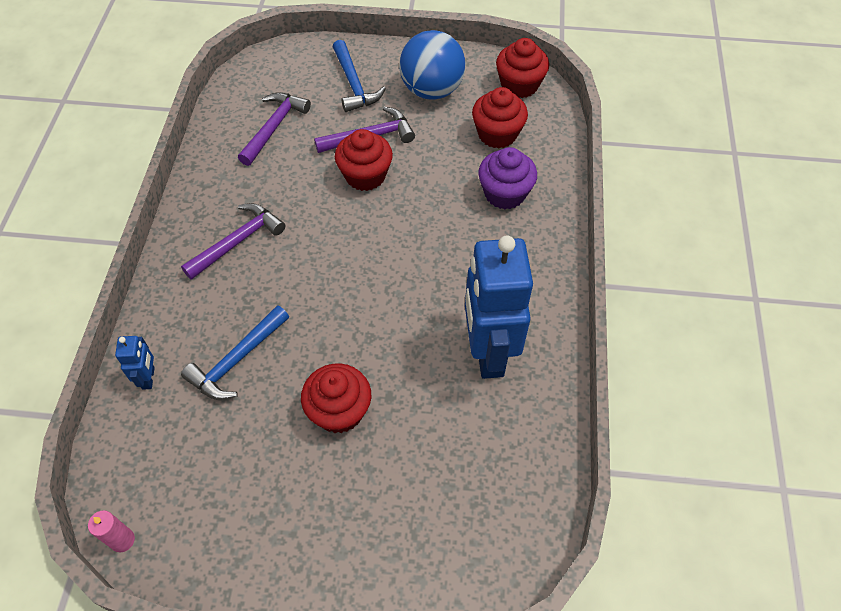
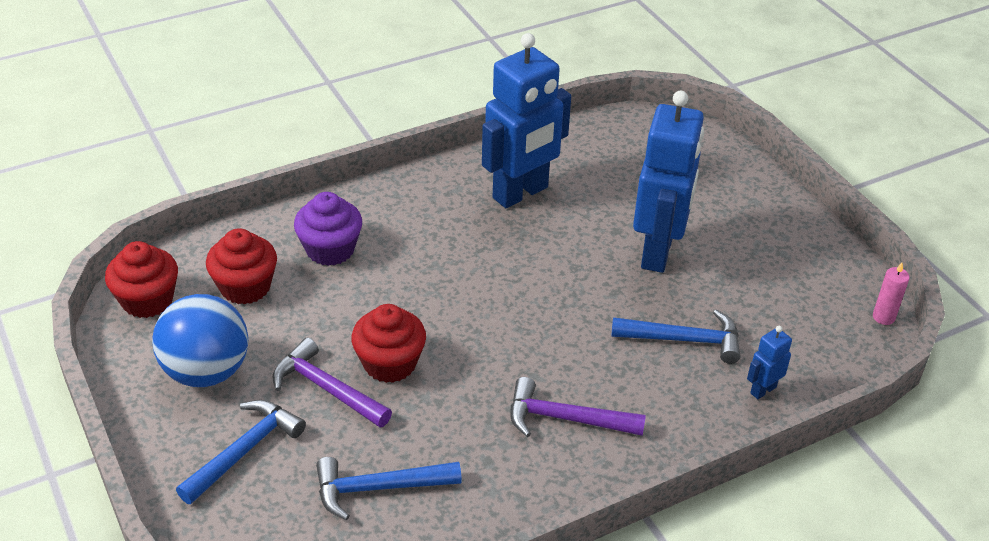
camera: 125 degrees left, 15 degrees down
(274, 127) = (378, 488): purple hammer -> blue hammer
(339, 411) = (658, 252): red cupcake -> blue robot

